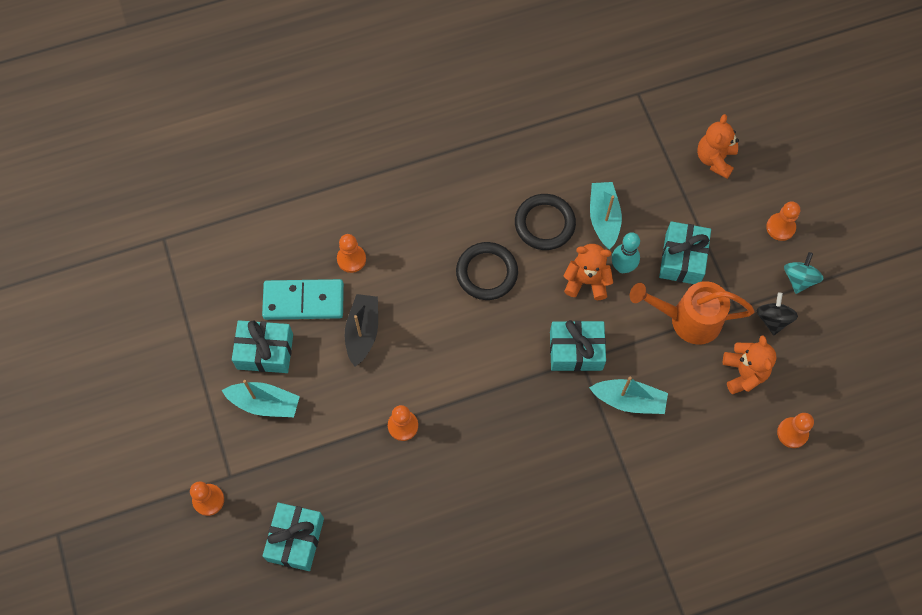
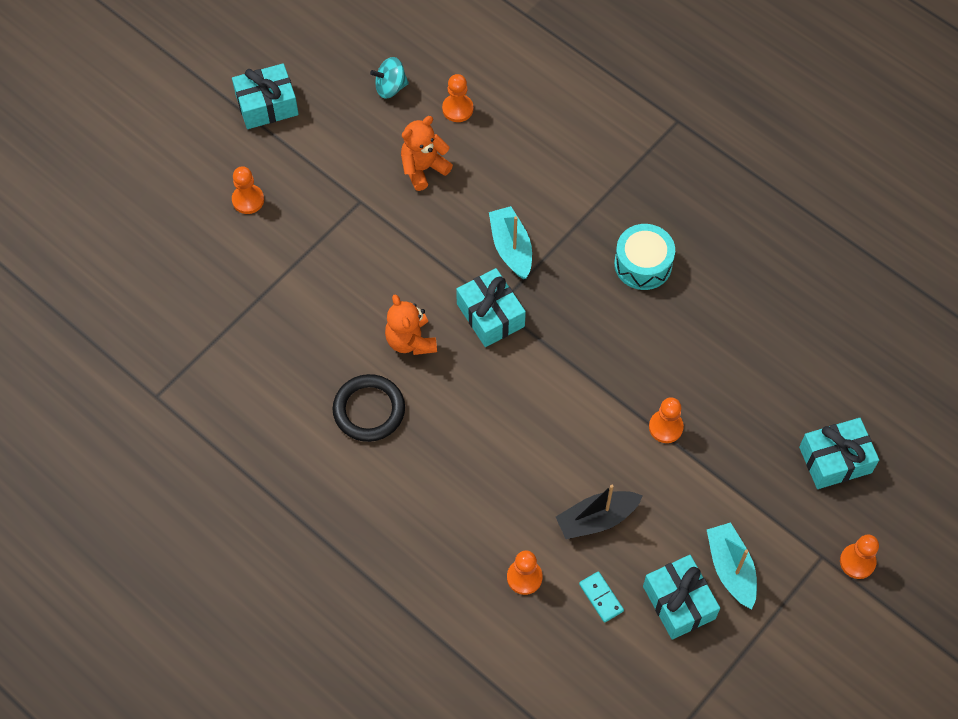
camera: 120 degrees left, 5 degrees down
(303, 301) = (601, 597): turquoise domino -> turquoise domino, size x0.49
(487, 273) = (458, 436): black ring -> none
(555, 497) = (643, 264): none -> turquoise drum
(603, 218) = (330, 358): turquoise boat -> none
(622, 267) = (375, 316): turquoise bowling pin -> none
(682, 259) = (334, 268): turquoise gift -> turquoise gift (267, 105)
(688, 319) = (397, 236): orange watering can -> none
(715, 159) = (200, 288): orange teddy bear -> none
(773, 319) = (353, 167): black spinning top -> none
(799, 279) = (296, 163): turquoise spinning top -> turquoise spinning top (390, 87)

